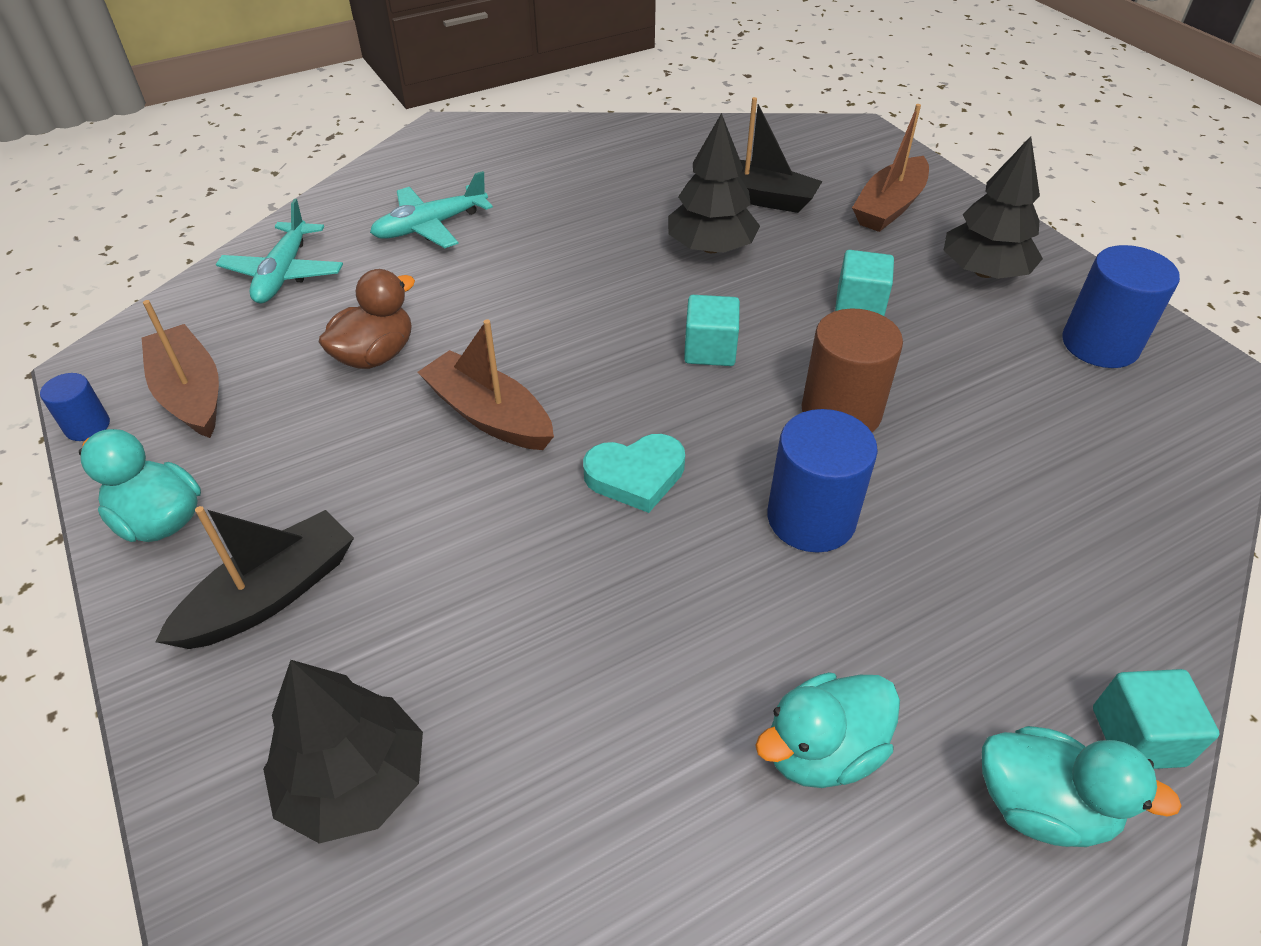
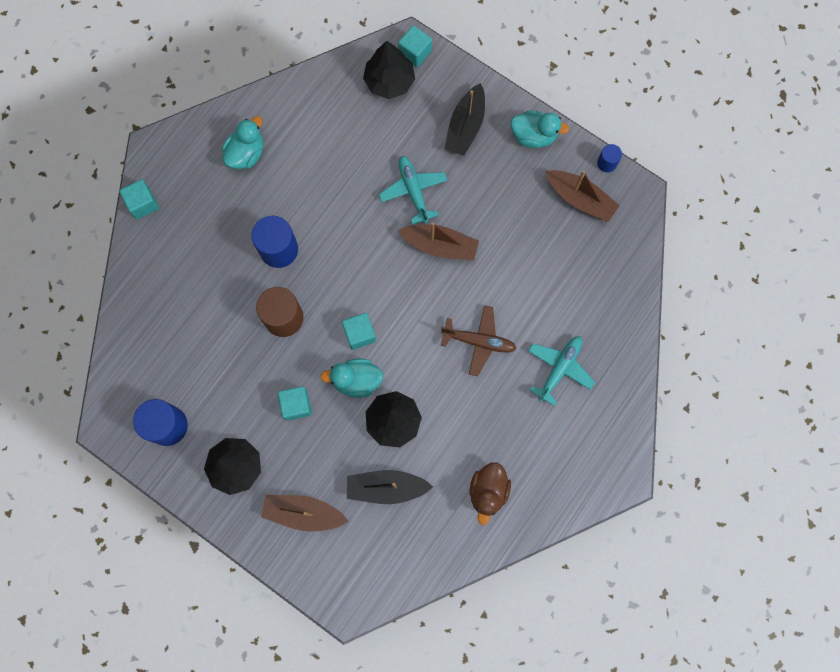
camera: 155 degrees right, 30 degrees up
(232, 833) = (415, 52): none -> turquoise cube
(284, 274) = (606, 293): turquoise plane -> turquoise plane (413, 191)
(375, 355) = (516, 258): brown duck -> brown duck (488, 491)
(521, 284) = (479, 341): none -> brown plane
(636, 476) = (359, 240): turquoise heart -> none
(889, 207) = (303, 513): brown boat -> brown boat turned 90 degrees counterclockwise
(1041, 806) = (173, 165): turquoise duck -> turquoise duck (356, 380)

